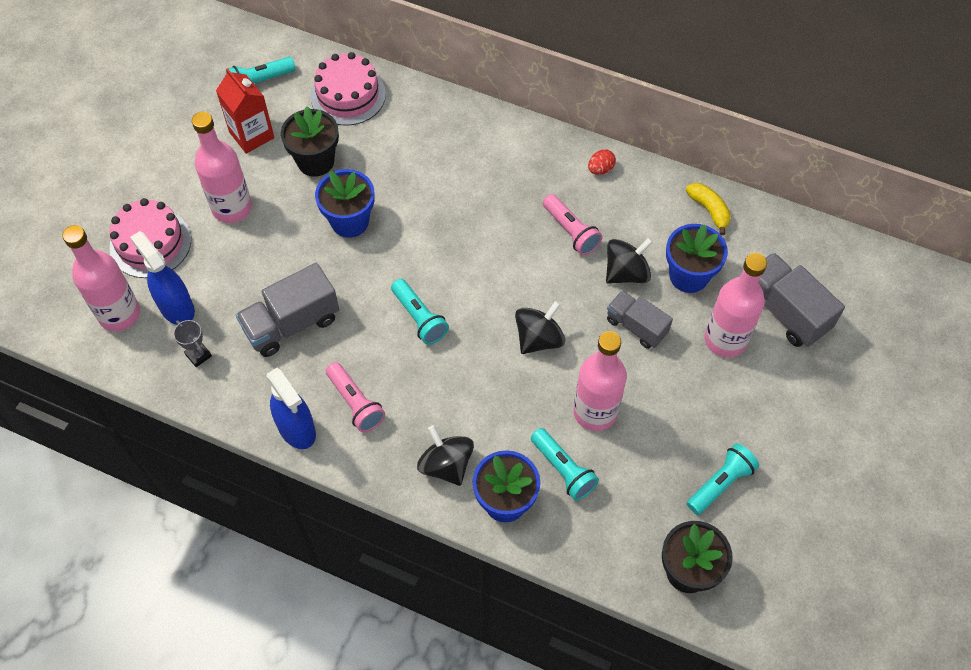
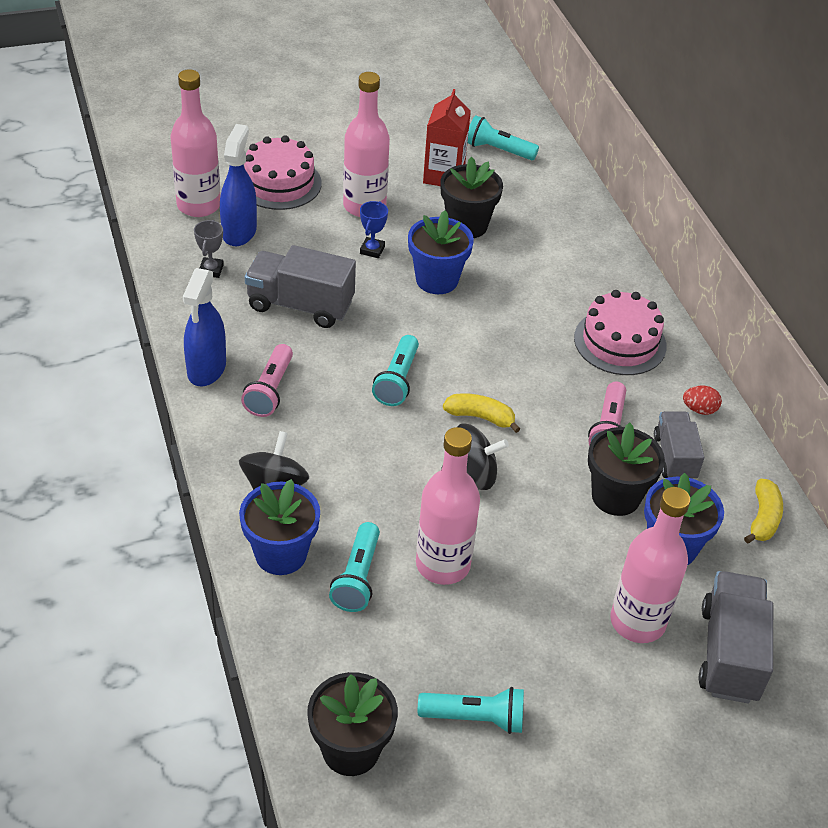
camera: 45 degrees right, 15 degrees down
(281, 237) = (372, 250): none -> blue trophy
(348, 95) = (553, 205): pink cake -> pink cake (620, 342)
(496, 294) = (480, 417): none -> yellow banana
(626, 272) = (615, 496): black spinning top -> black flower pot
(636, 326) = (568, 540): grey truck -> grey truck (674, 457)

